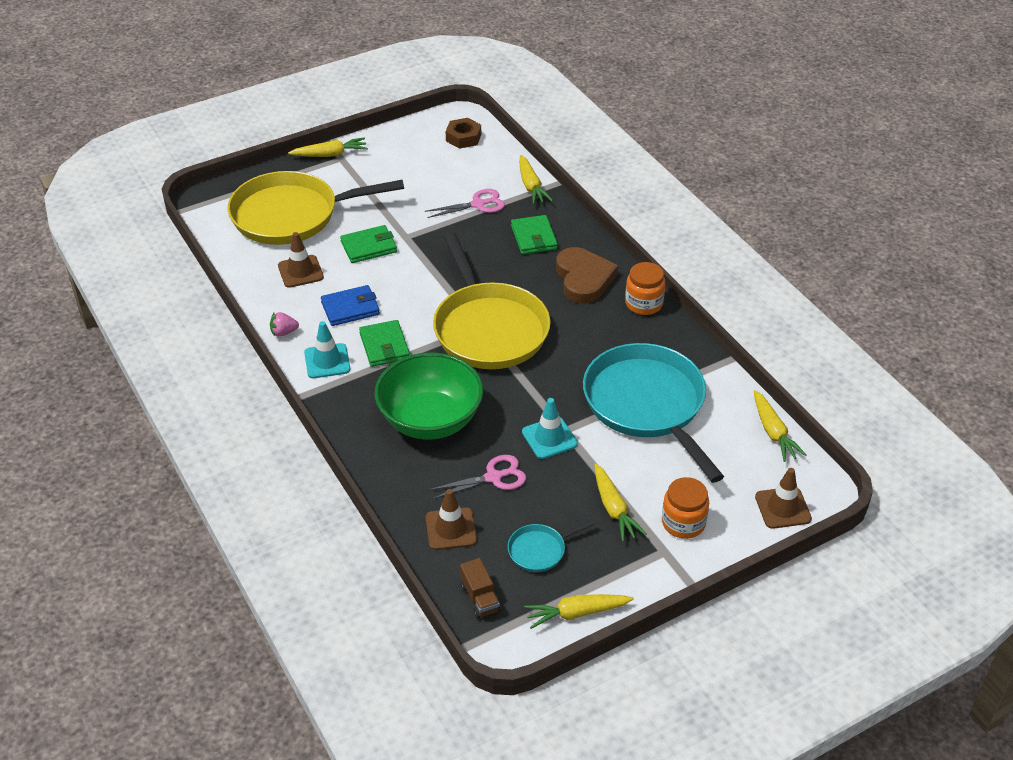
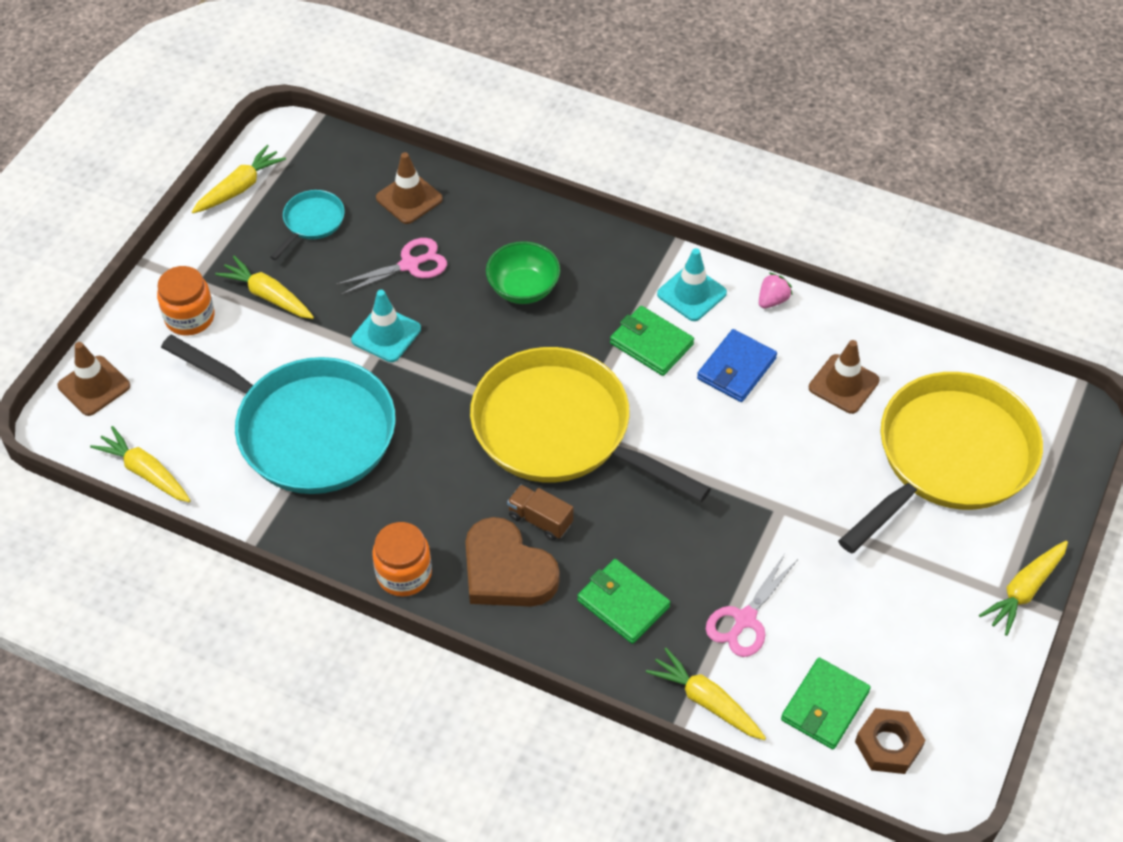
camera: 145 degrees right, 10 degrees up
(369, 247) = (807, 465): green wallet -> green wallet (824, 706)
(430, 420) = (523, 288): green bowl -> green bowl, size x0.57
(480, 598) = (334, 157): brown truck -> brown truck (540, 520)
(493, 477) = (410, 265): pink scissors -> pink scissors turned 150 degrees counterclockwise

